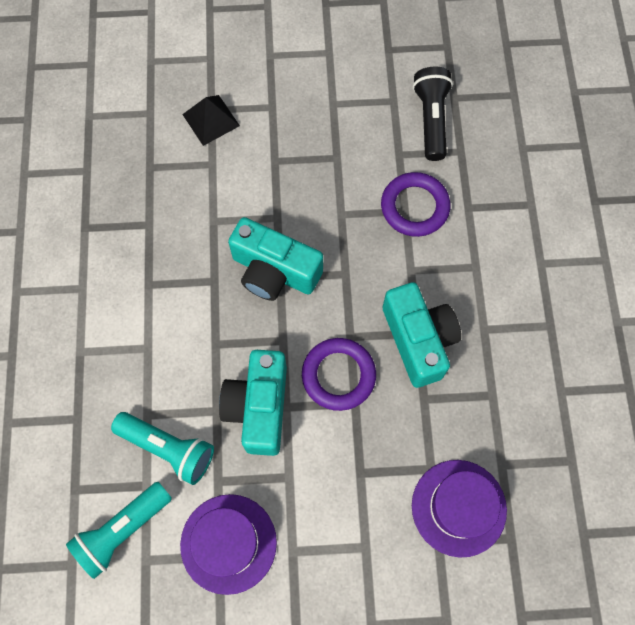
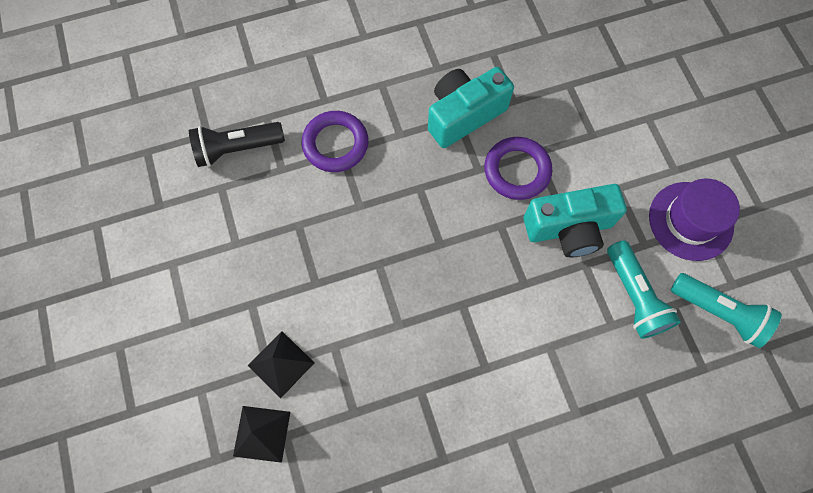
camera: 105 degrees left, 0 degrees up
(158, 95) = (261, 433): none -> black pyramid
(168, 448) = (634, 296): turquoise flashlight -> turquoise flashlight turned 150 degrees clockwise
(274, 271) = (436, 251): turquoise camera -> none
(458, 507) = (591, 59): purple hat -> none

